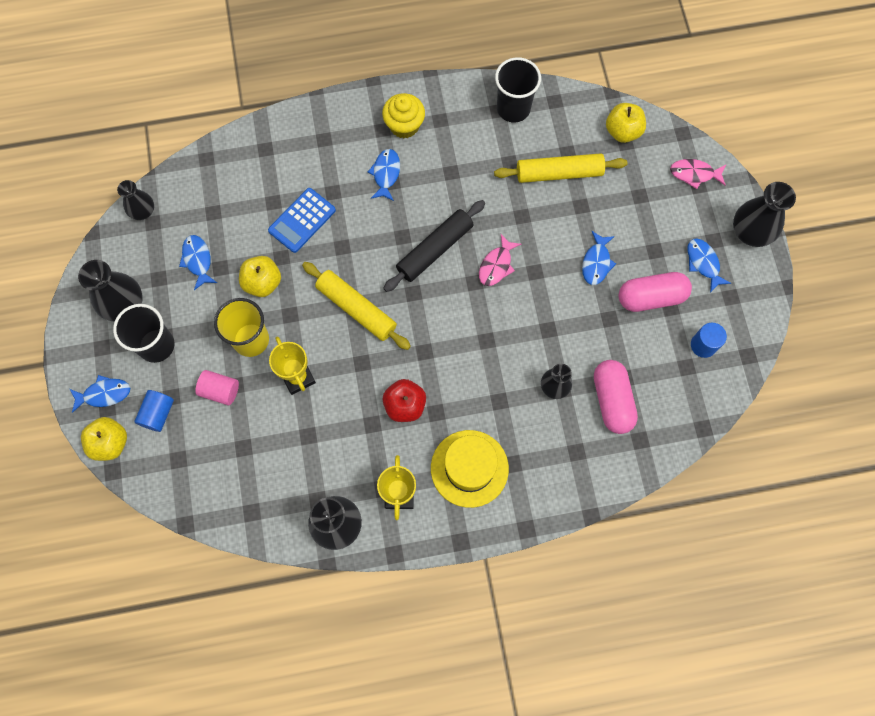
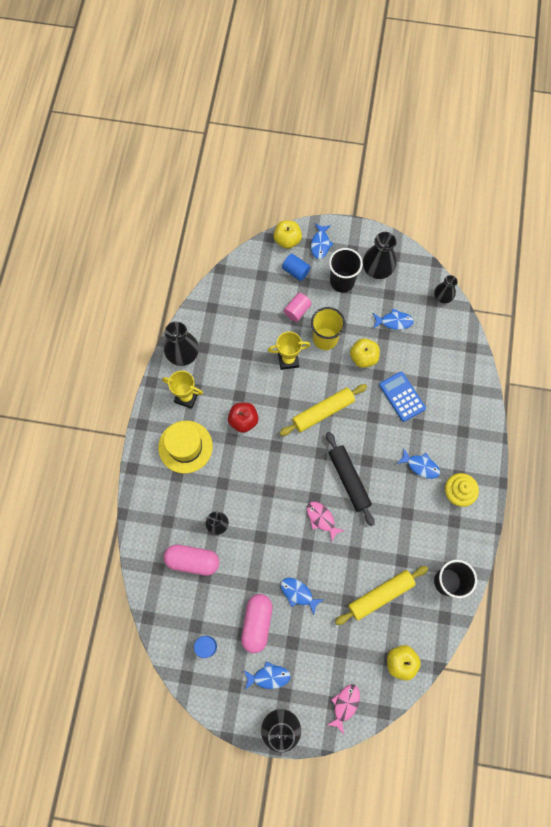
camera: 110 degrees right, 0 degrees up
(559, 173) = (380, 595): yellow rolling pin -> yellow rolling pin turned 45 degrees clockwise

